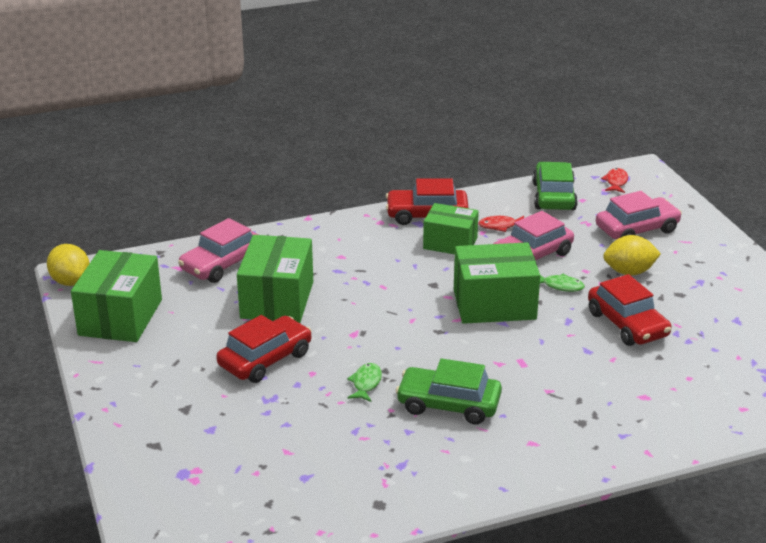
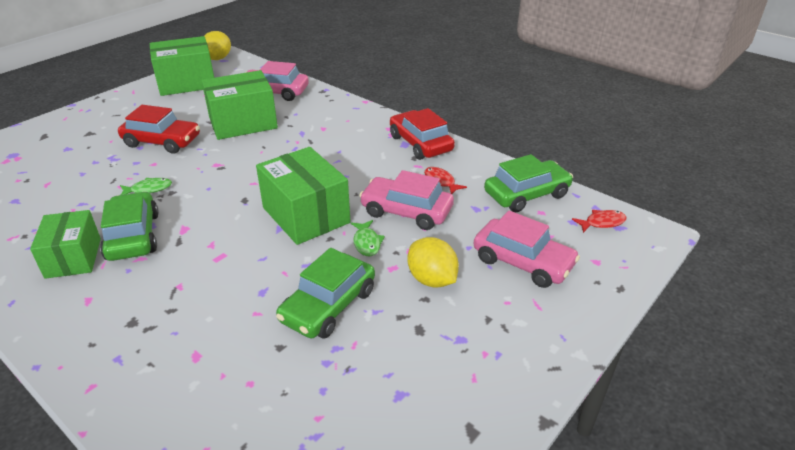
camera: 60 degrees right, 5 degrees up
(450, 243) = (387, 166): green box -> green box (73, 258)
(627, 324) = (328, 306): red car -> green car

